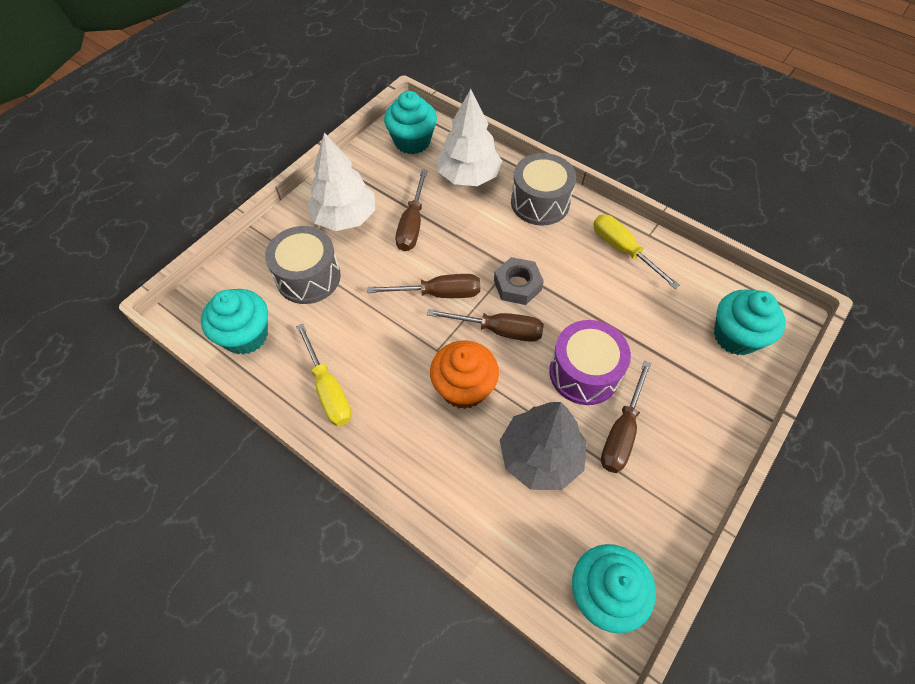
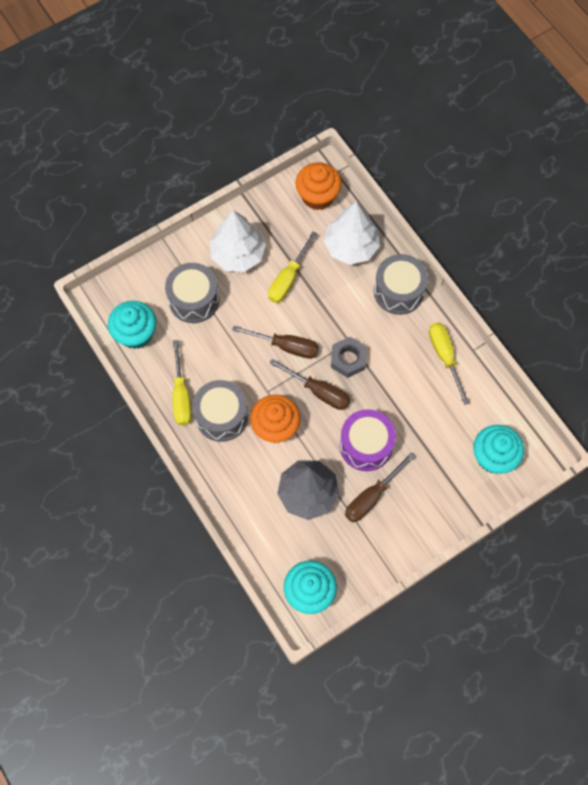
camera: 20 degrees right, 10 degrees up
(390, 398) = (221, 416): none -> grey drum
(412, 141) = (317, 196): turquoise cupcake -> orange cupcake
(412, 225) = (288, 279): brown screwdriver -> yellow screwdriver

